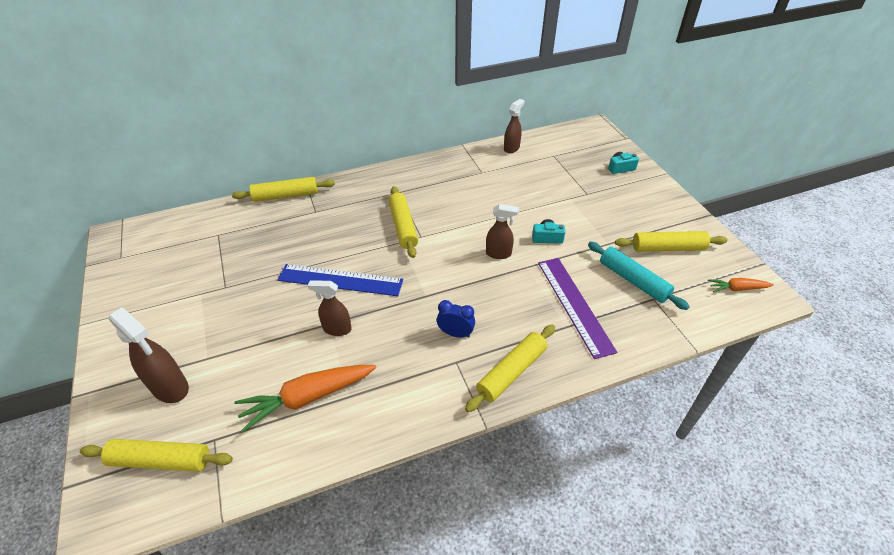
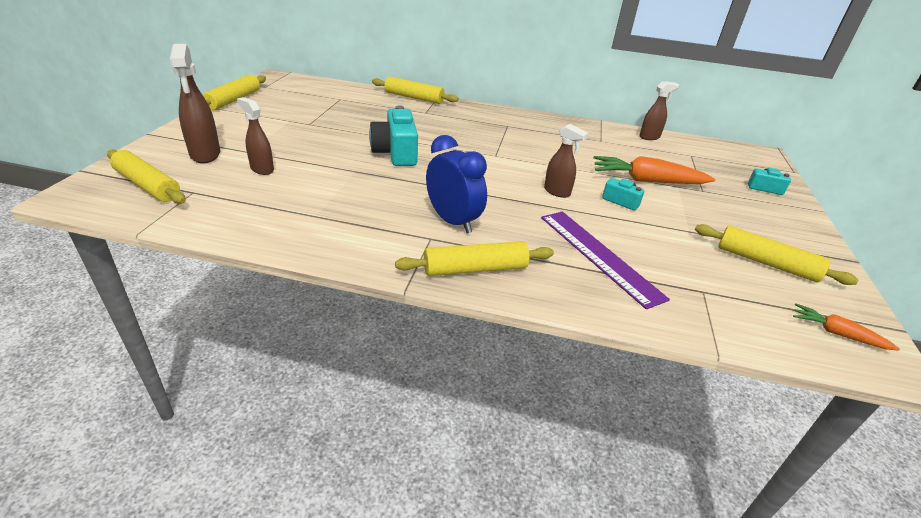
camera: 30 degrees right, 10 degrees down
(308, 398) = (284, 202): orange carrot -> orange carrot (647, 181)
(337, 329) = (357, 176): brown spray bottle -> brown spray bottle (262, 169)
(340, 280) = (396, 153): blue ruler -> turquoise camera
(403, 226) = (487, 144): yellow rolling pin -> yellow rolling pin (234, 100)
(455, 333) = (453, 221): blue clock -> blue clock, size x1.68
(574, 305) = (599, 255): purple ruler -> purple ruler turned 45 degrees counterclockwise
(633, 280) = (691, 268): turquoise rolling pin -> none

